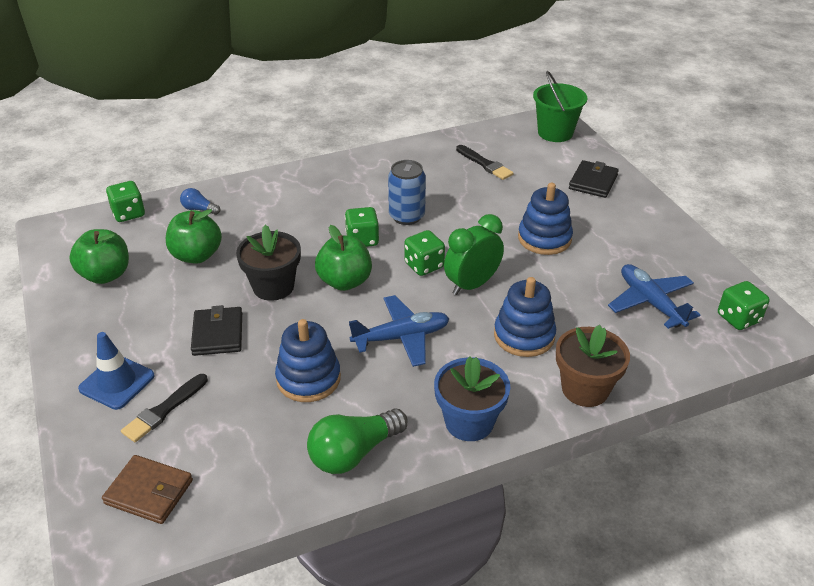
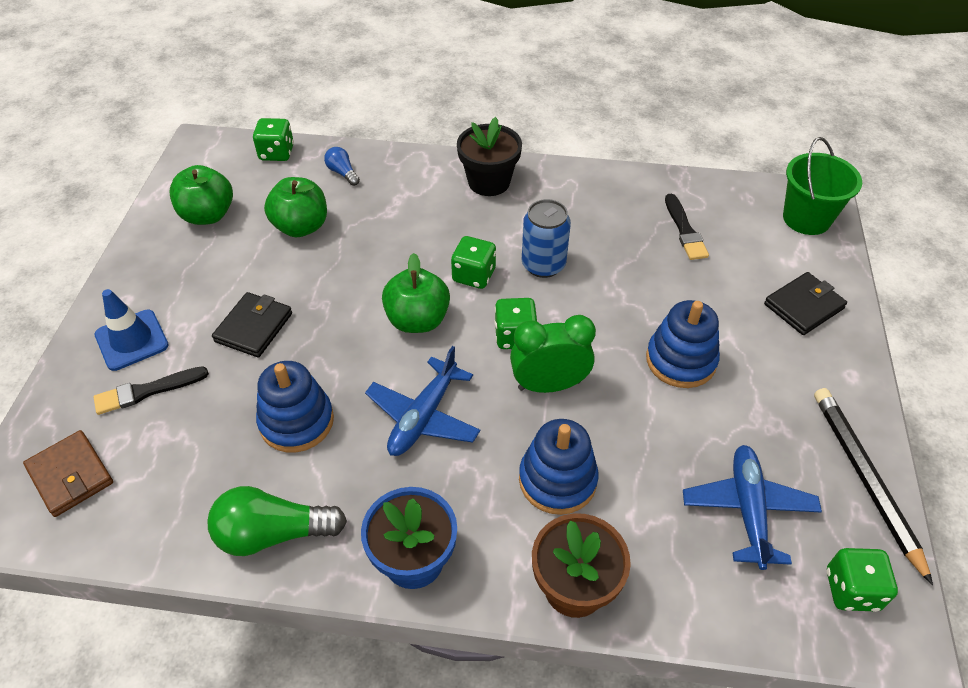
camera: 30 degrees right, 10 degrees up
(273, 287) = (344, 295): black flower pot -> black flower pot (489, 182)
(401, 337) = (423, 417): blue plane -> blue plane turned 105 degrees clockwise
(700, 259) = (865, 479): none -> black pencil

